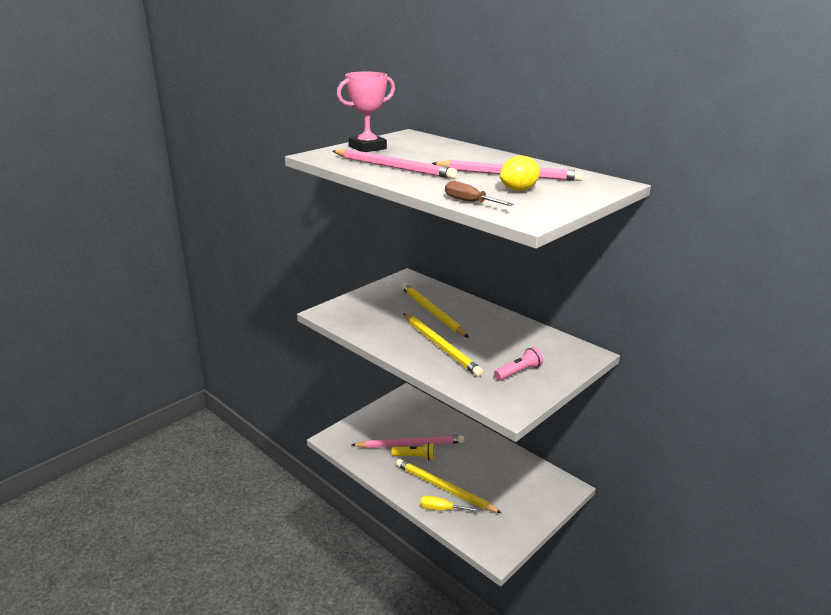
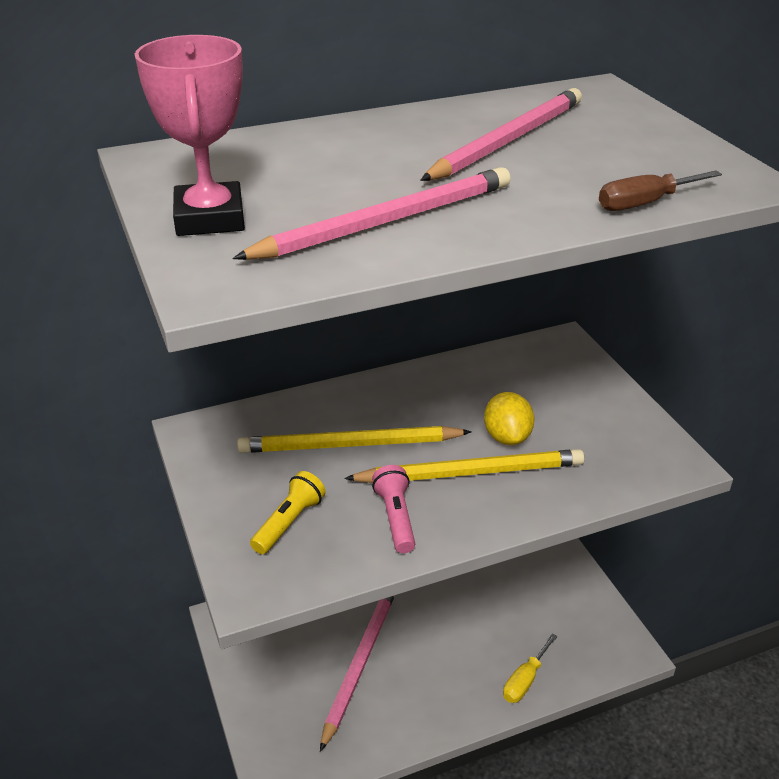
camera: 65 degrees left, 10 degrees up
(415, 457) = (393, 669): yellow flashlight -> yellow flashlight (289, 522)
(444, 488) = (482, 659): yellow pencil -> none
(518, 190) = (596, 153): yellow lemon -> yellow lemon (507, 437)
(518, 372) = (583, 420): pink flashlight -> pink flashlight (396, 518)

